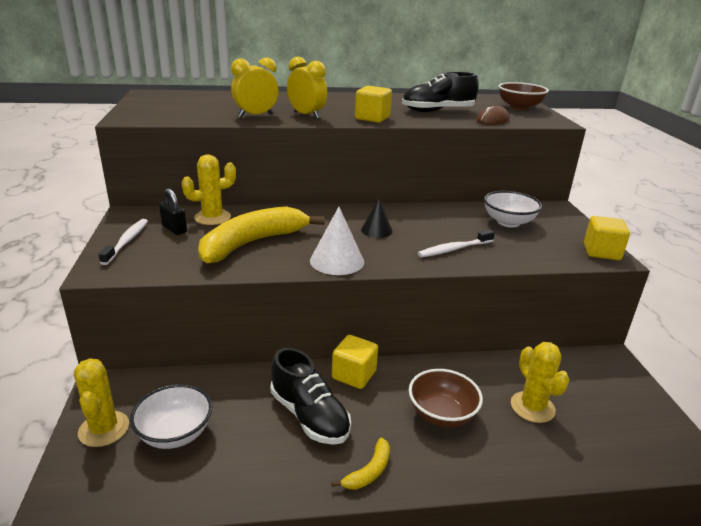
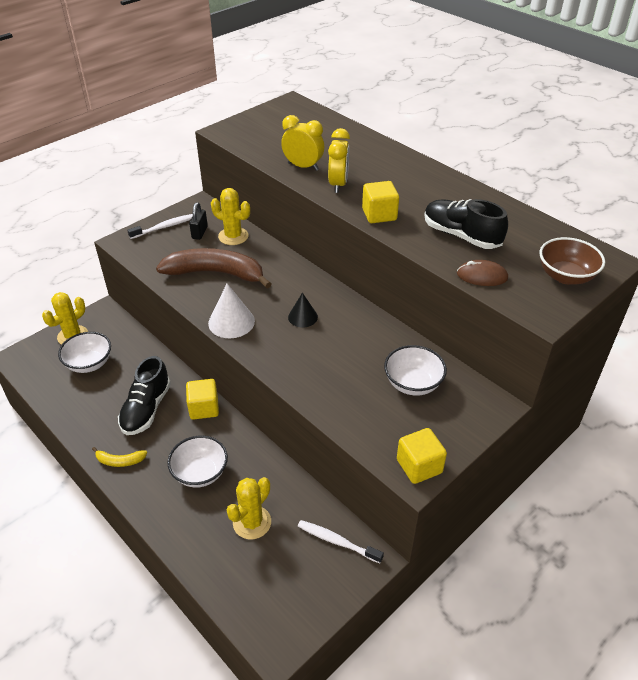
camera: 55 degrees right, 15 degrees up
(252, 243) = (216, 273): yellow banana -> brown banana
(441, 414) = (200, 473): brown bowl -> white bowl
(454, 249) = (317, 371): white toothbrush -> white toothbrush (337, 541)

